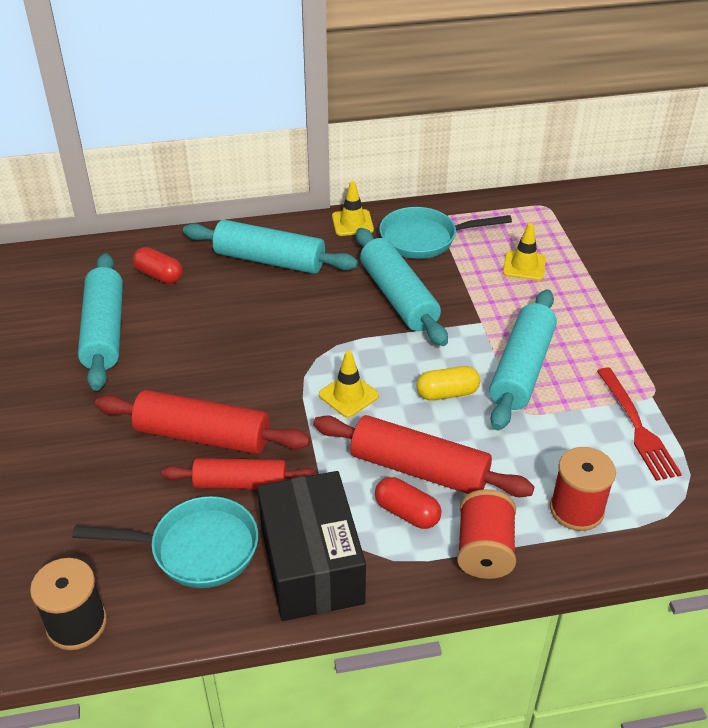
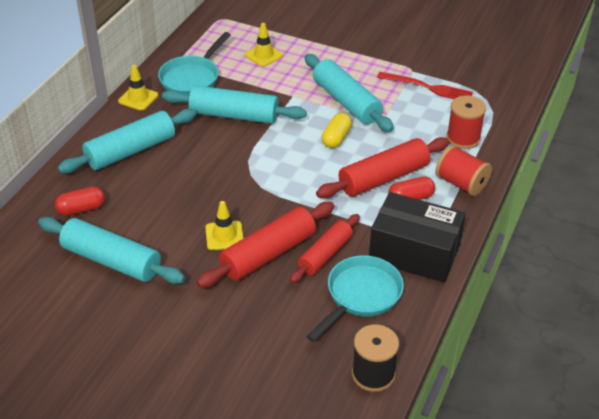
camera: 55 degrees left, 0 degrees up
(348, 395) = (297, 176): yellow traffic cone -> yellow traffic cone (224, 236)

